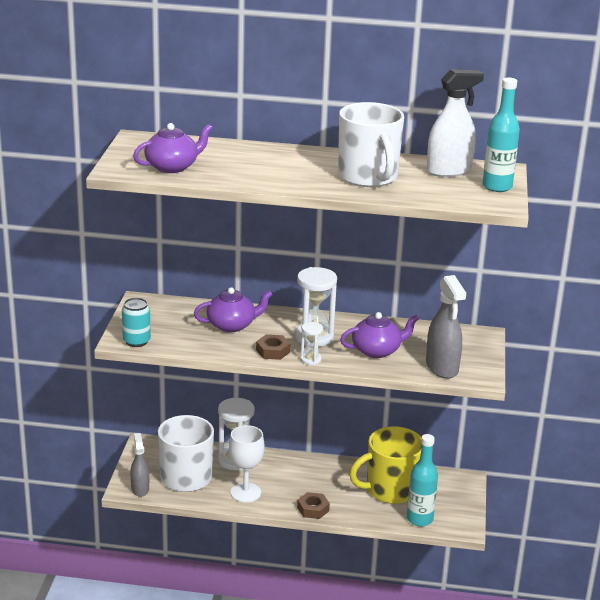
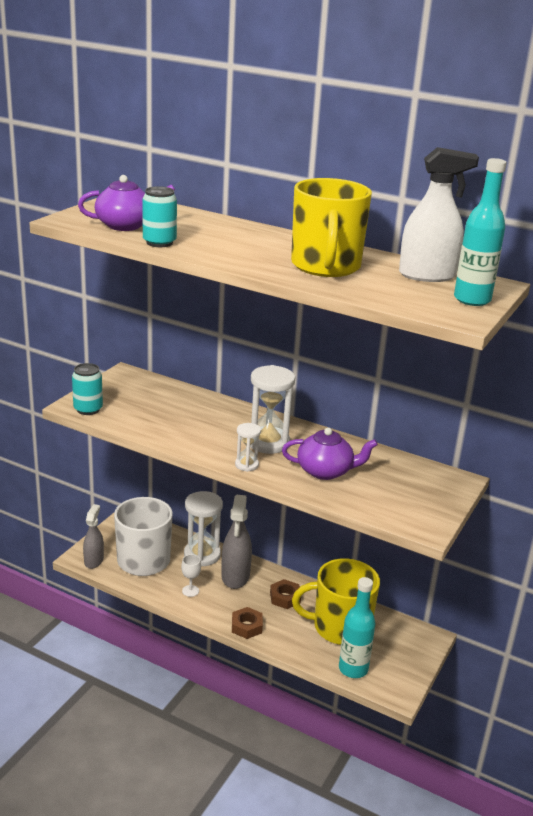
camera: 20 degrees right, 0 degrees up
(218, 179) = (159, 242): none -> turquoise can
(232, 325) = (193, 413): purple teapot -> none
(245, 492) = (190, 591): white goblet -> white goblet, size x0.53
(273, 351) = (214, 447): brown nut -> brown nut (285, 598)
(368, 177) = (326, 266): white mug -> yellow mug
(442, 367) = (386, 506): grey spray bottle -> grey spray bottle (235, 576)

